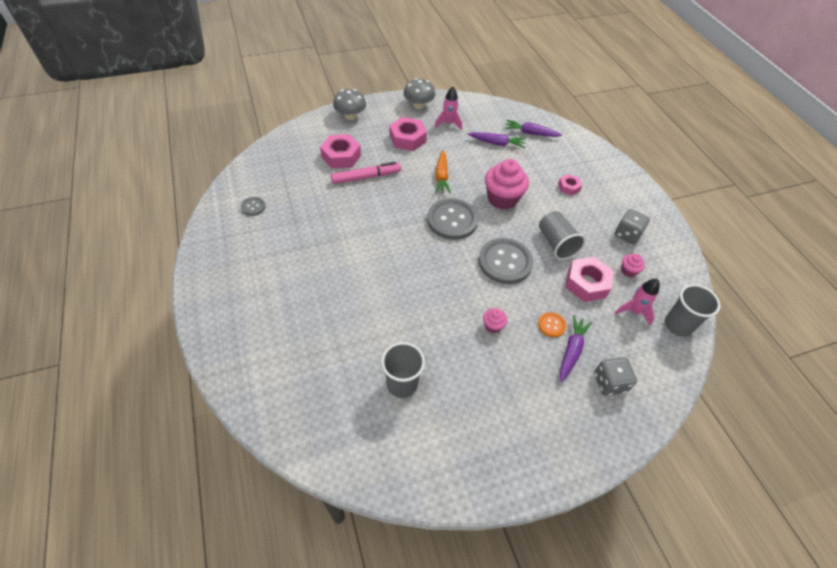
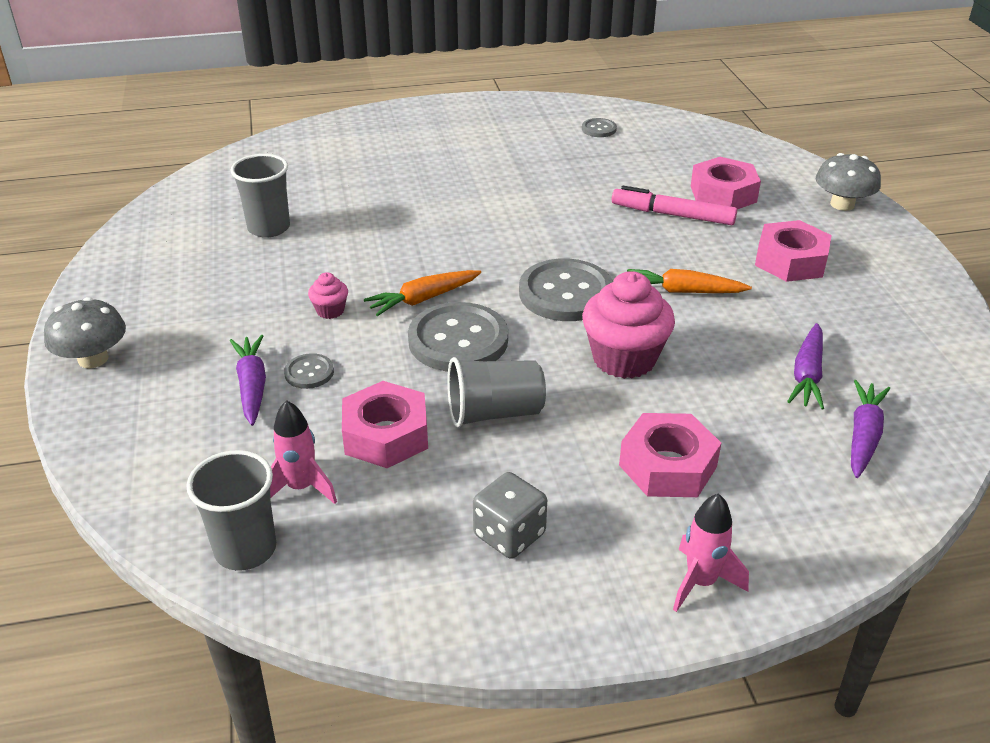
camera: 100 degrees right, 15 degrees down
(366, 177) = (672, 215): pink marker -> pink marker turned 120 degrees clockwise
(418, 105) = (911, 281): grey mushroom -> grey mushroom (93, 359)
(448, 124) = (858, 314): pink rocket -> pink rocket (701, 582)
(471, 281) = (423, 299): none -> orange carrot
(551, 325) = (309, 373): orange button -> grey button
(569, 187) = (667, 466): pink nut -> pink nut, size x1.77
(571, 351) = (252, 386): purple carrot -> purple carrot turned 135 degrees counterclockwise
(609, 383) = (175, 417): grey dice -> none
(628, 271) = (402, 507): pink cupcake -> none

